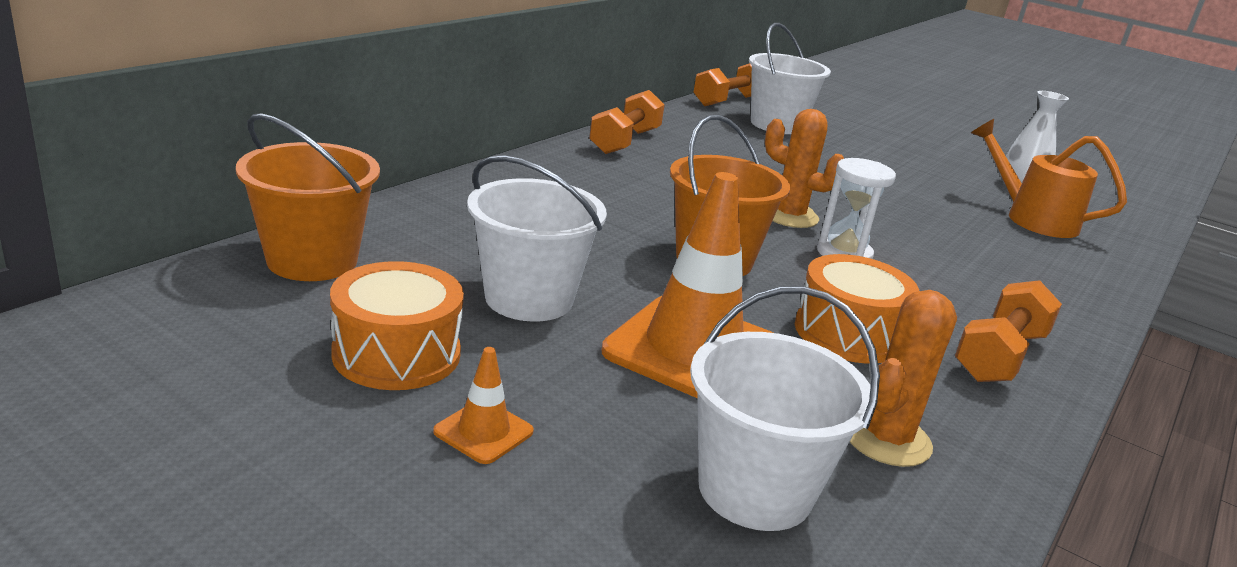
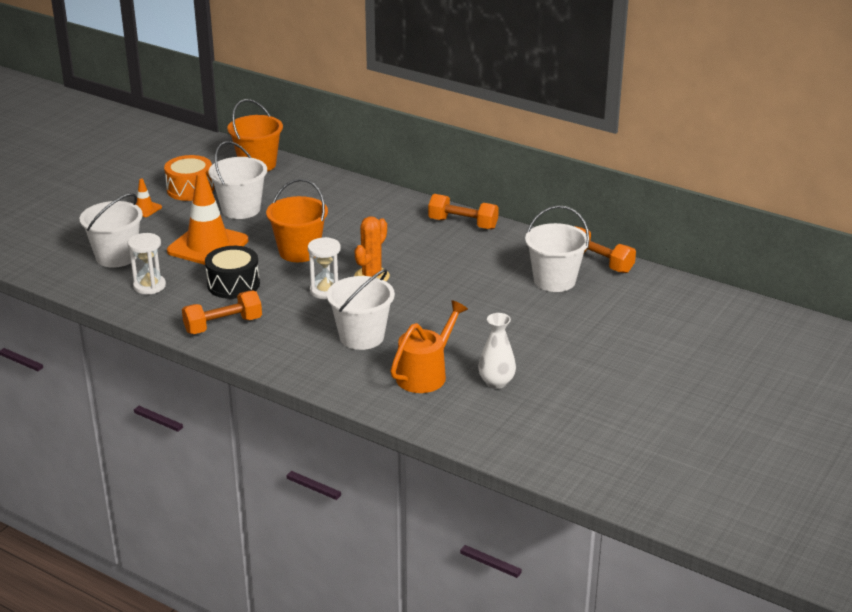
camera: 90 degrees right, 5 degrees up
(848, 333) = (233, 284): orange drum -> black drum
(887, 439) = (149, 286): orange cactus -> white hourglass
(967, 244) = (361, 337): none -> white bucket
(999, 356) = (223, 325): orange dumbbell -> orange dumbbell turned 60 degrees counterclockwise

